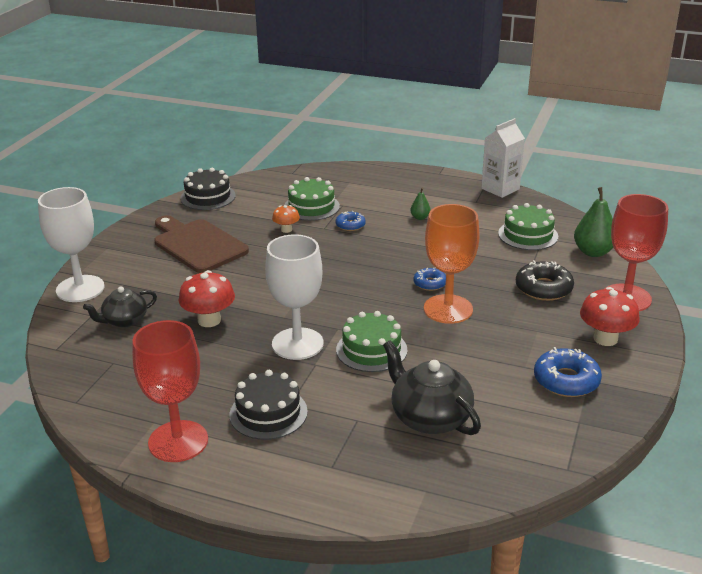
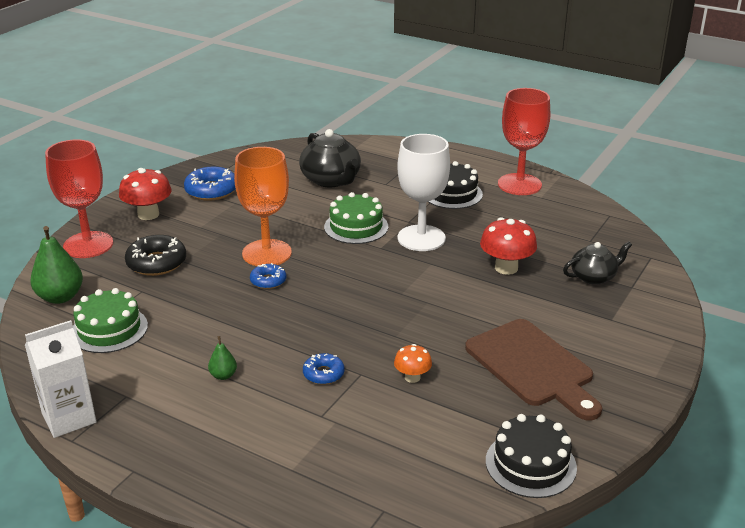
camera: 170 degrees left, 0 degrees up
(80, 289) = (660, 319): white goblet -> none
(311, 207) = (368, 417): green cake -> none

